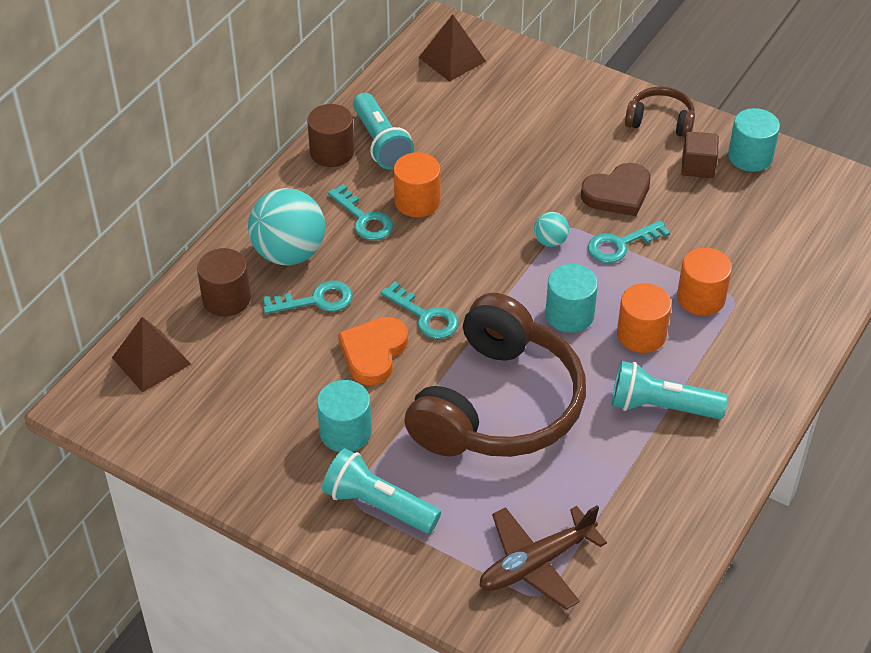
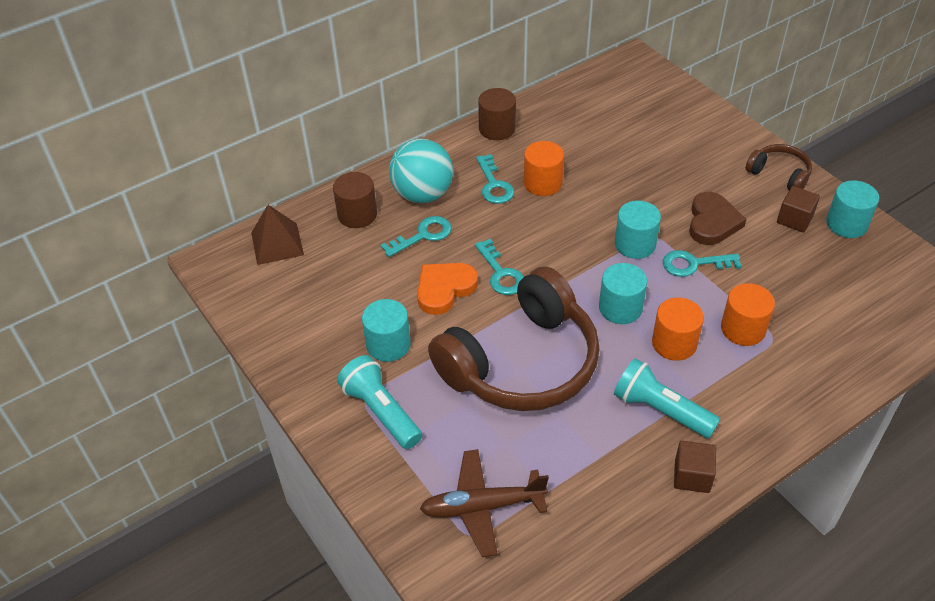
camera: 25 degrees right, 0 degrees up
(316, 300) = (423, 235): turquoise key -> turquoise key turned 45 degrees counterclockwise
(381, 143) = (538, 132): turquoise flashlight -> none
(452, 59) = (628, 84): brown pyramid -> none
(550, 241) = (635, 244): turquoise ball -> turquoise cylinder
(617, 193) = (712, 222): brown heart -> brown heart turned 75 degrees counterclockwise
(722, 461) = (692, 476): none -> brown cube

